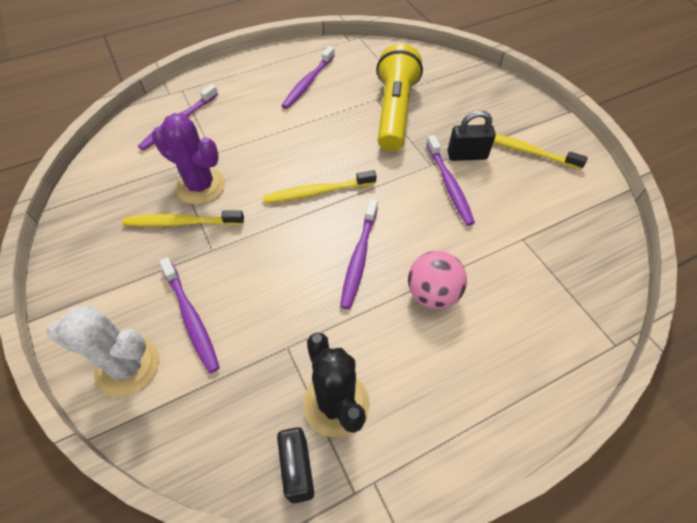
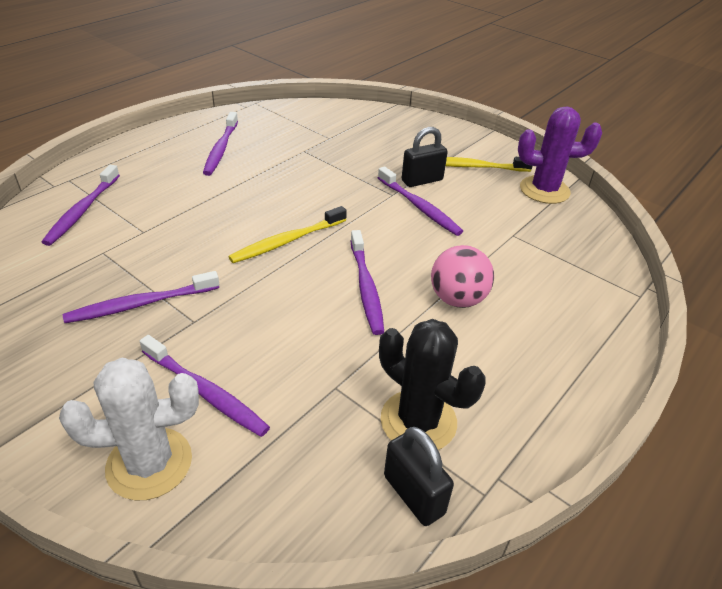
camera: 25 degrees left, 15 degrees down
(181, 222) = (140, 304): yellow toothbrush -> purple toothbrush
(200, 186) = (145, 264): purple cactus -> purple cactus (544, 190)
(394, 112) = (329, 158): yellow flashlight -> none

